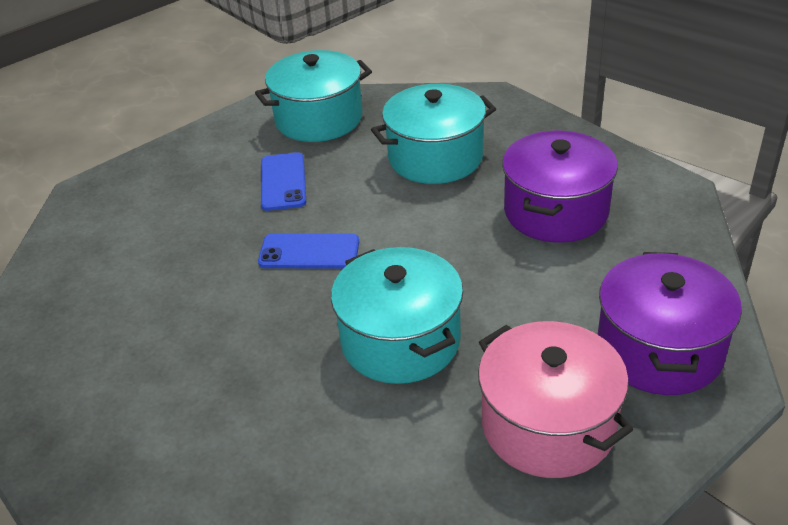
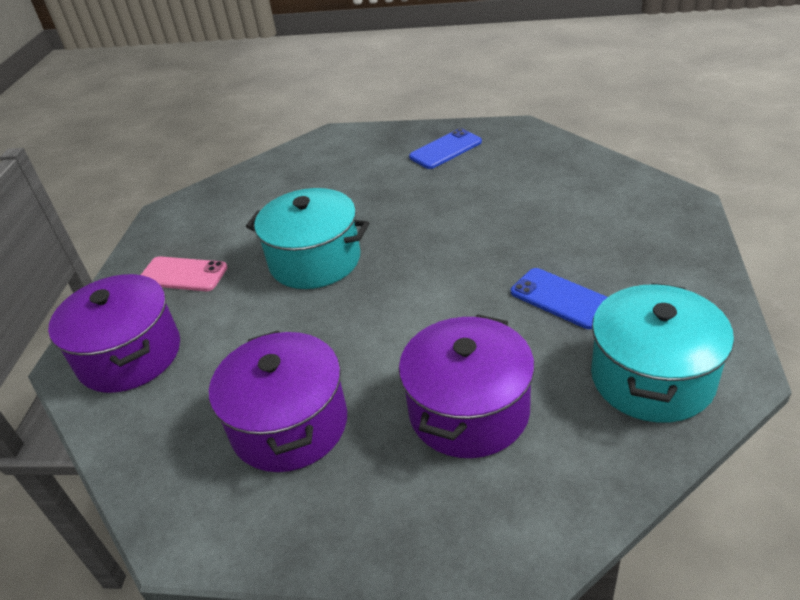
camera: 140 degrees right, 0 degrees up
(309, 252) = (450, 267): blue phone -> blue phone (445, 149)
(435, 157) = (469, 411): turquoise pot -> purple pot
(548, 425) = (183, 274): pink pot -> pink phone

